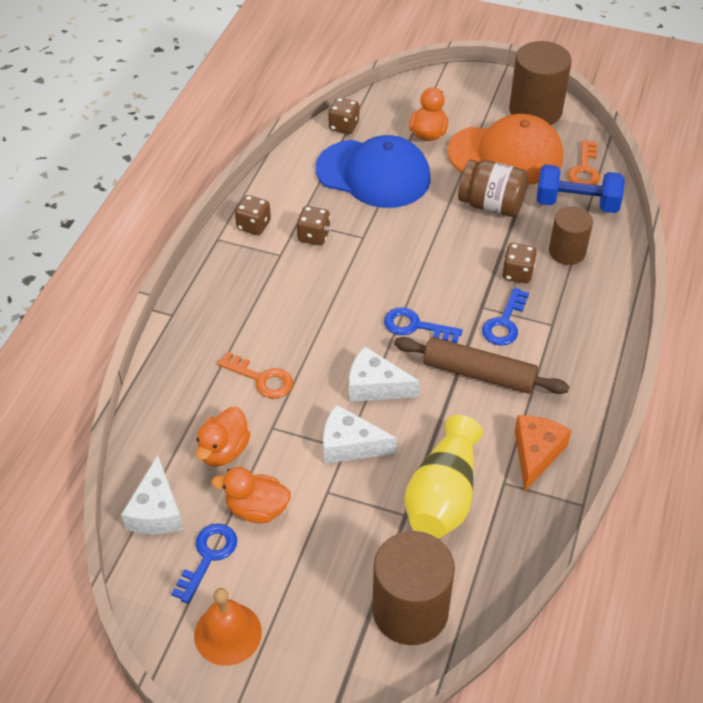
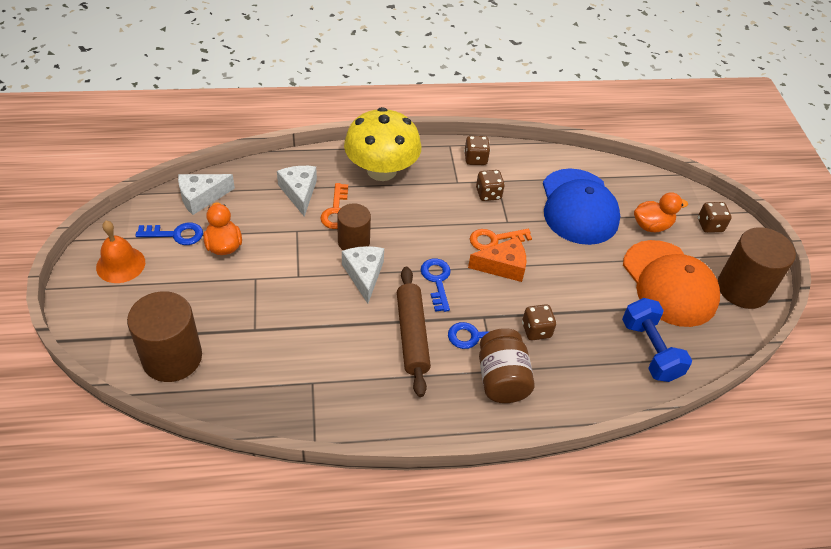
camera: 60 degrees right, 0 degrees up
(220, 314) = (381, 170): none -> yellow mushroom
(224, 451) = (264, 213): orange duck -> none
(344, 126) = (616, 173): brown dice -> brown dice (710, 225)
(350, 445) = (302, 277): white cheese -> white cheese (299, 192)
(443, 495) = (282, 347): yellow vase -> none
(491, 205) = (602, 290): brown jar -> brown jar (501, 379)
(536, 454) = (351, 396): orange cheese -> orange cheese (503, 266)
(567, 251) = (586, 358): brown cylinder -> brown cylinder (353, 242)
(584, 169) = (698, 345): orange key -> orange key (494, 239)

